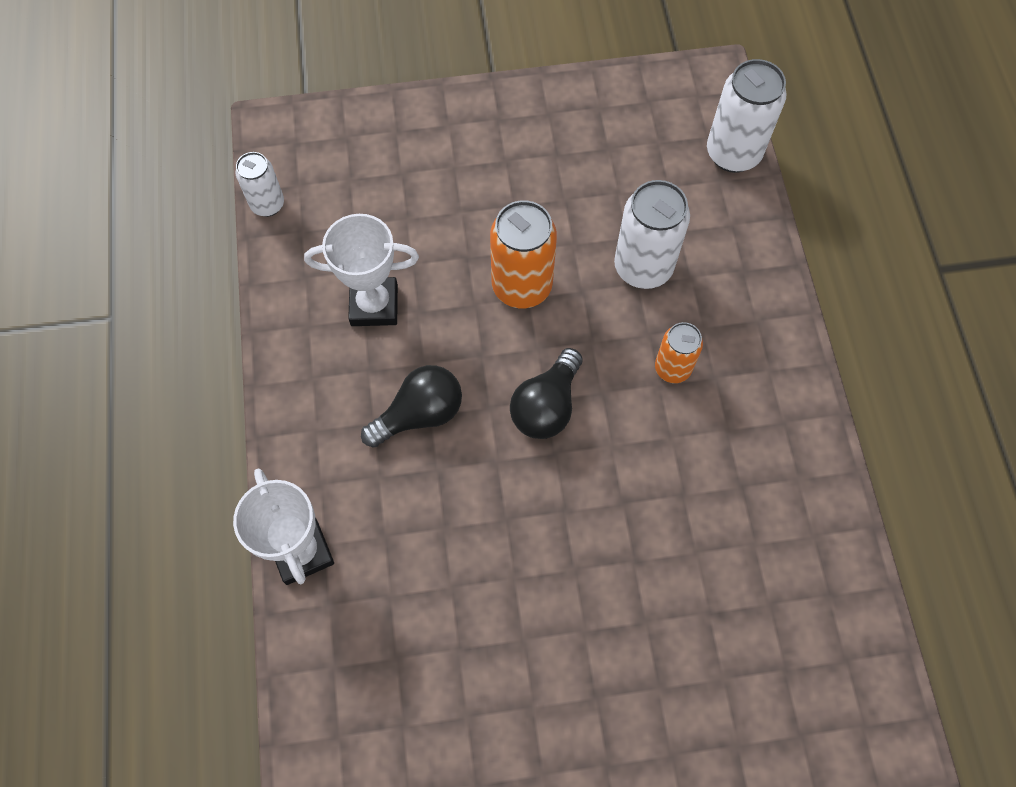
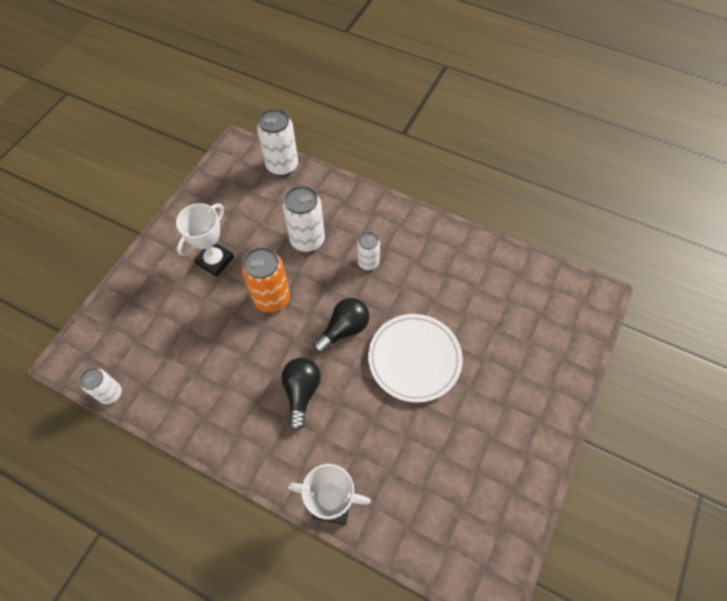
camera: 55 degrees left, 5 degrees down
(374, 305) = (221, 376): white trophy -> white trophy (215, 261)
(546, 406) = (344, 329): black light bulb -> black light bulb turned 105 degrees counterclockwise
(572, 527) = (414, 359): none -> white plate
(672, 368) = (368, 263): orange can -> white can

